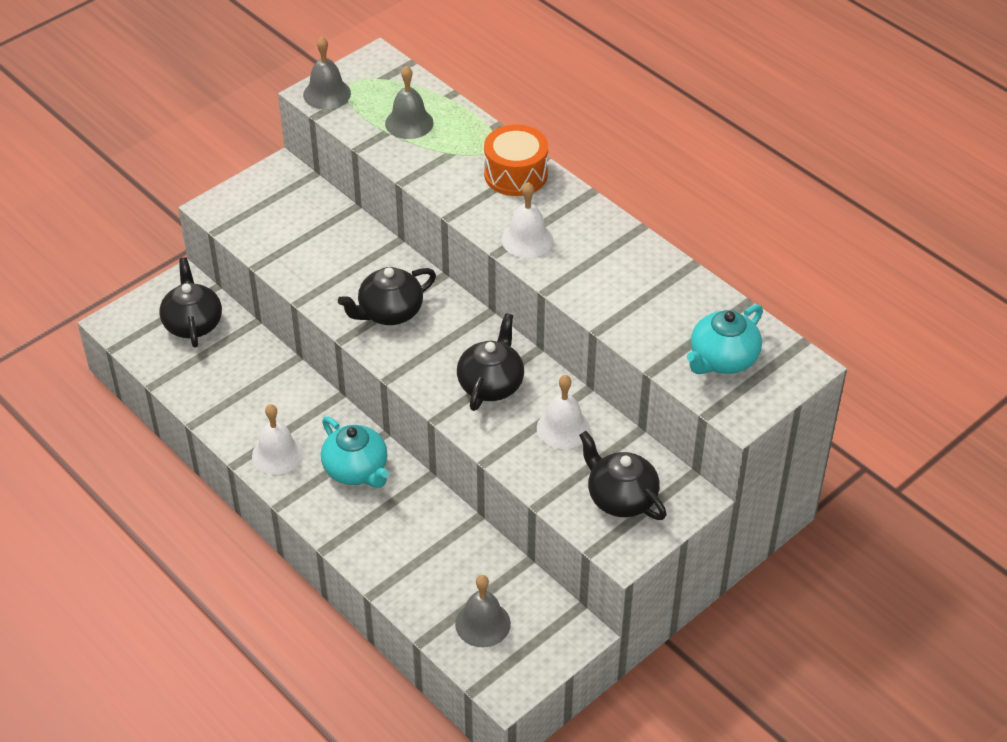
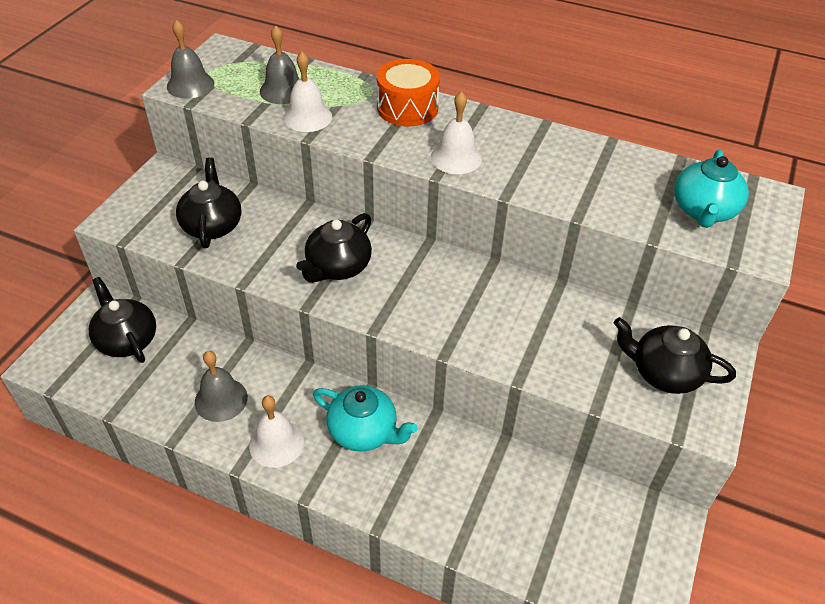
camera: 25 degrees left, 0 degrees up
(482, 623) = (579, 549): grey bell -> grey bell (221, 399)
(491, 384) = (474, 304): black teapot -> black teapot (212, 225)
(563, 428) = (566, 324): white bell -> white bell (307, 117)

